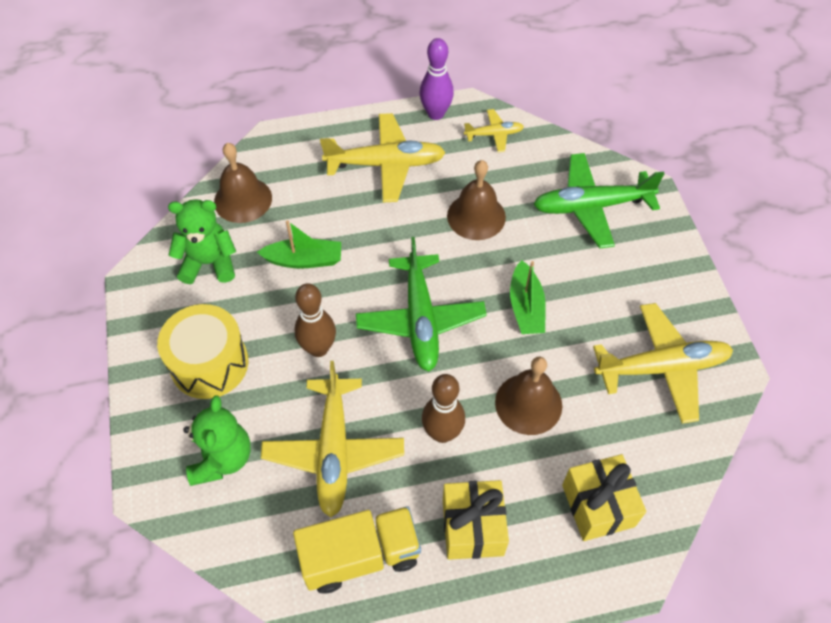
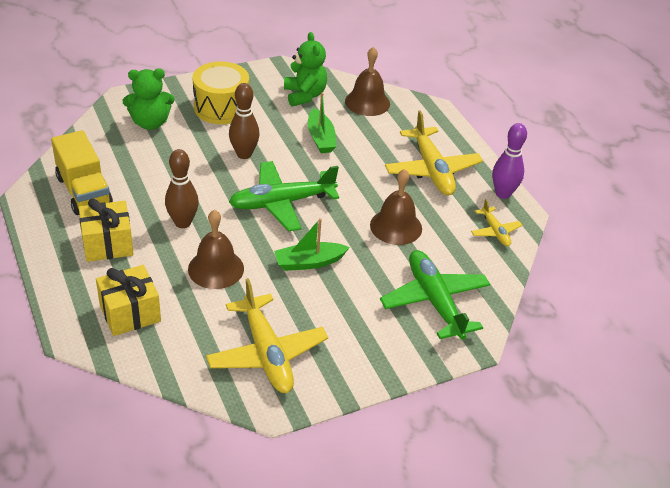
camera: 75 degrees right, 15 degrees down
(334, 451) = (161, 171): yellow plane -> none

